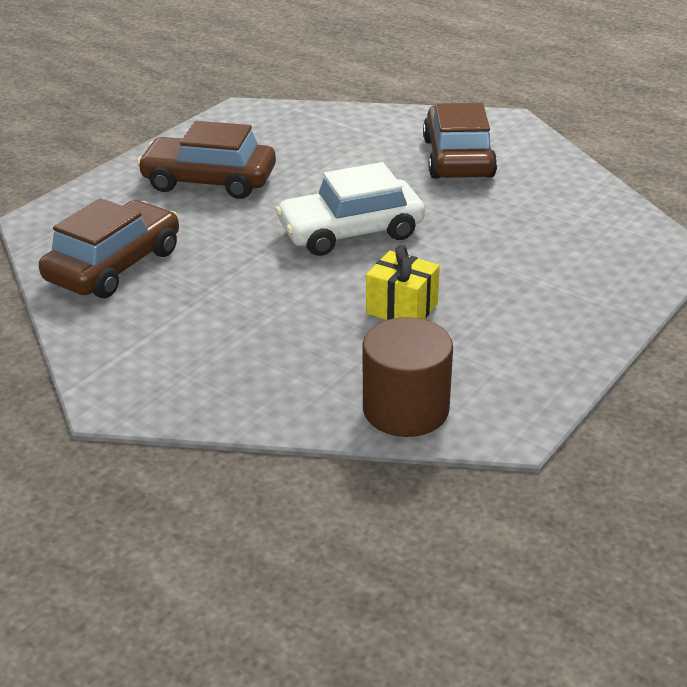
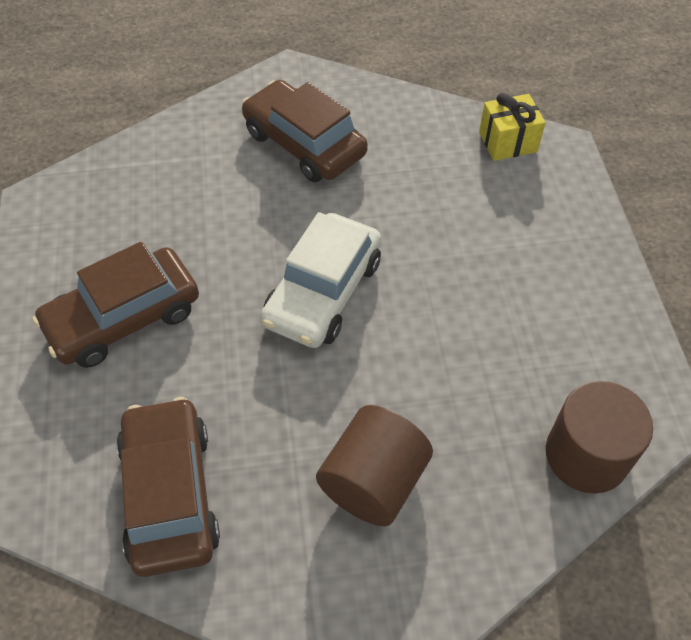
camera: 45 degrees left, 20 degrees up
(236, 331) = (373, 482): none -> brown cylinder
(402, 309) = (462, 350): yellow gift -> yellow gift (508, 142)

